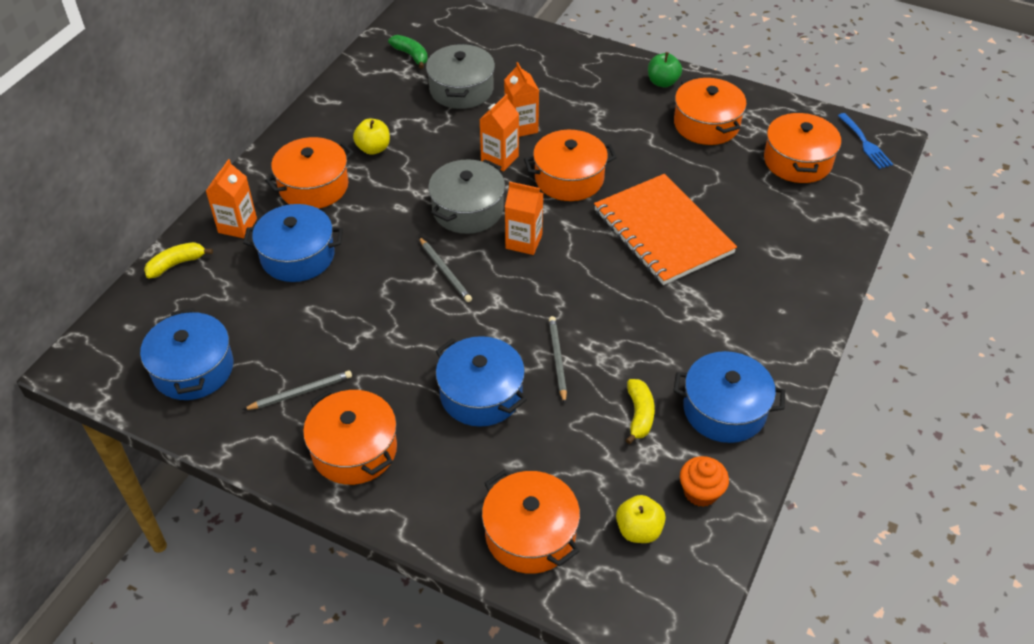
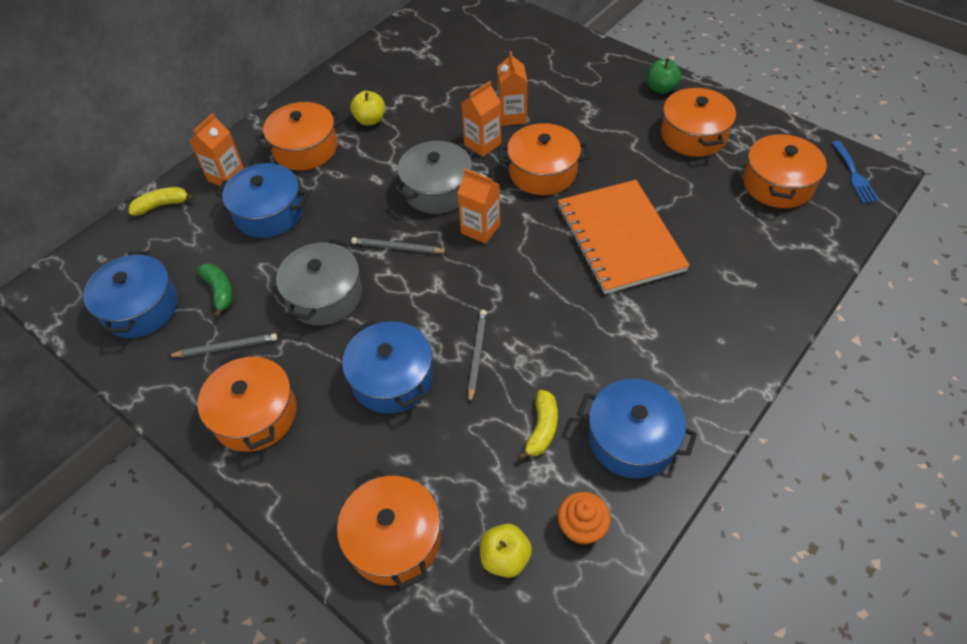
camera: 15 degrees right, 5 degrees up
(411, 55) = (432, 37): green banana -> green banana (219, 291)
(445, 271) = (397, 248): grey pencil -> grey pencil turned 120 degrees clockwise
(461, 89) = (467, 74): grey pot -> grey pot (324, 296)

